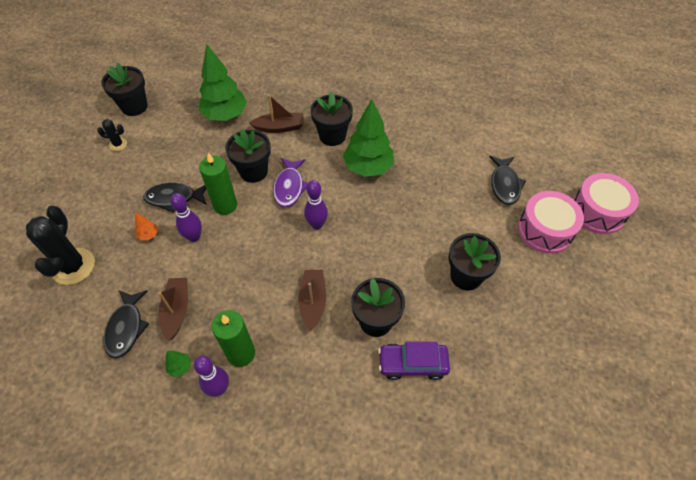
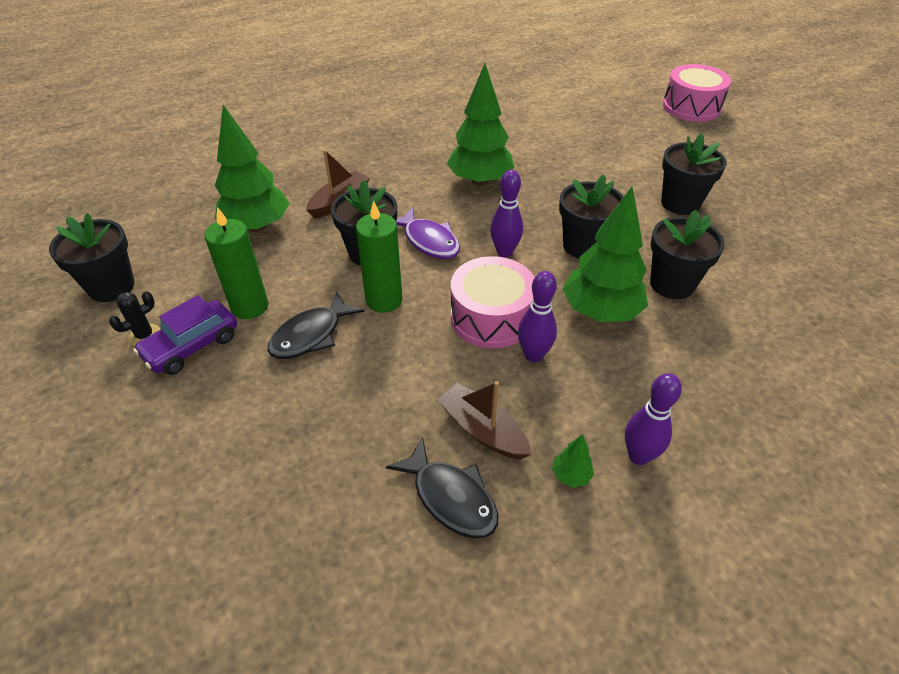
camera: 45 degrees left, 10 degrees down
(73, 266) = (277, 499): black cactus -> none
(149, 235) = (333, 390): orange tree -> none
(194, 237) = (393, 351): purple bowling pin -> purple bowling pin (533, 355)
(241, 353) = (607, 407): green candle -> green candle (250, 306)
(313, 302) = (600, 312): brown boat -> green tree
(332, 136) = (406, 178): black flower pot -> black flower pot (583, 246)
(412, 364) = (747, 290): purple car -> purple car (192, 346)
(504, 184) = (606, 128): black fish -> none
(545, 230) = (679, 138): pink drum -> pink drum (491, 317)

